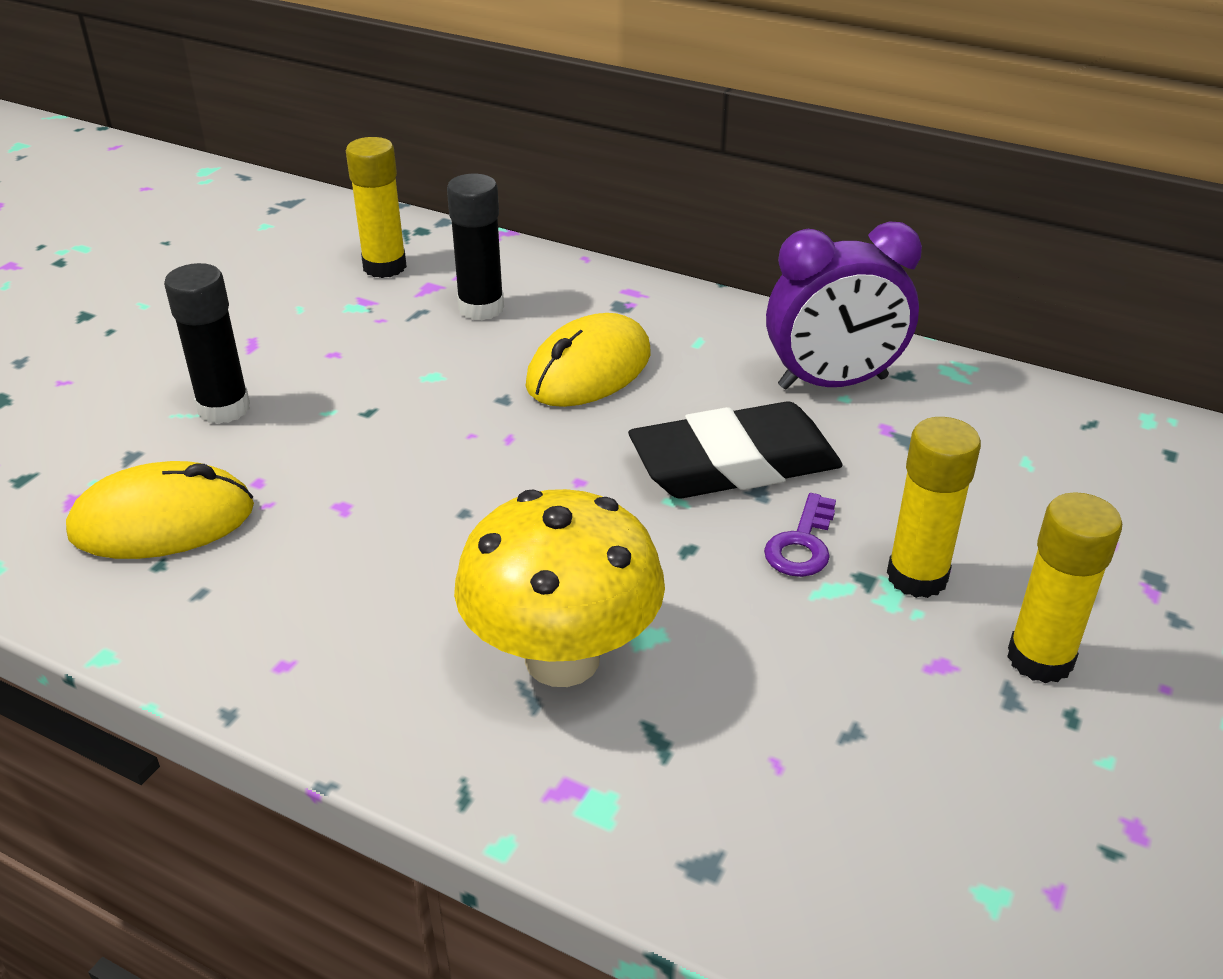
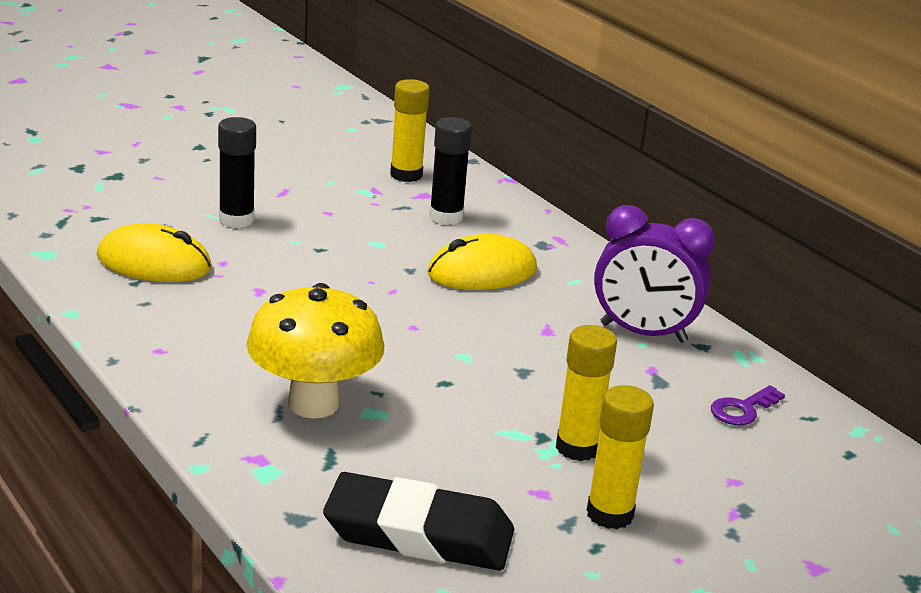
camera: 25 degrees right, 10 degrees down
(734, 463) = (523, 351): black eraser -> black eraser (419, 533)
(802, 544) = (520, 405): purple key -> purple key (742, 409)

